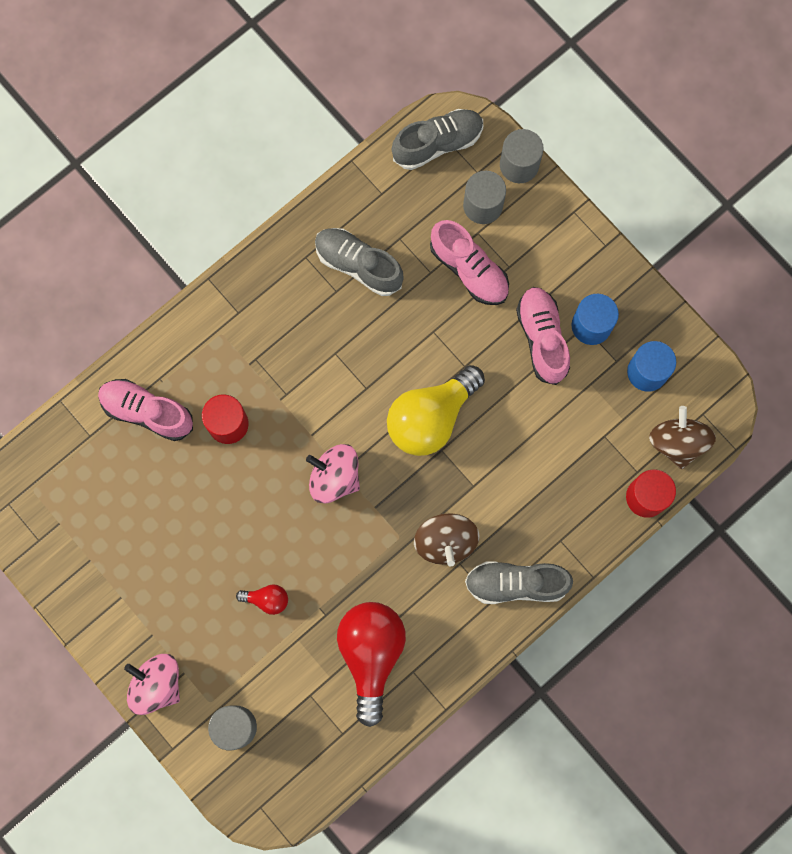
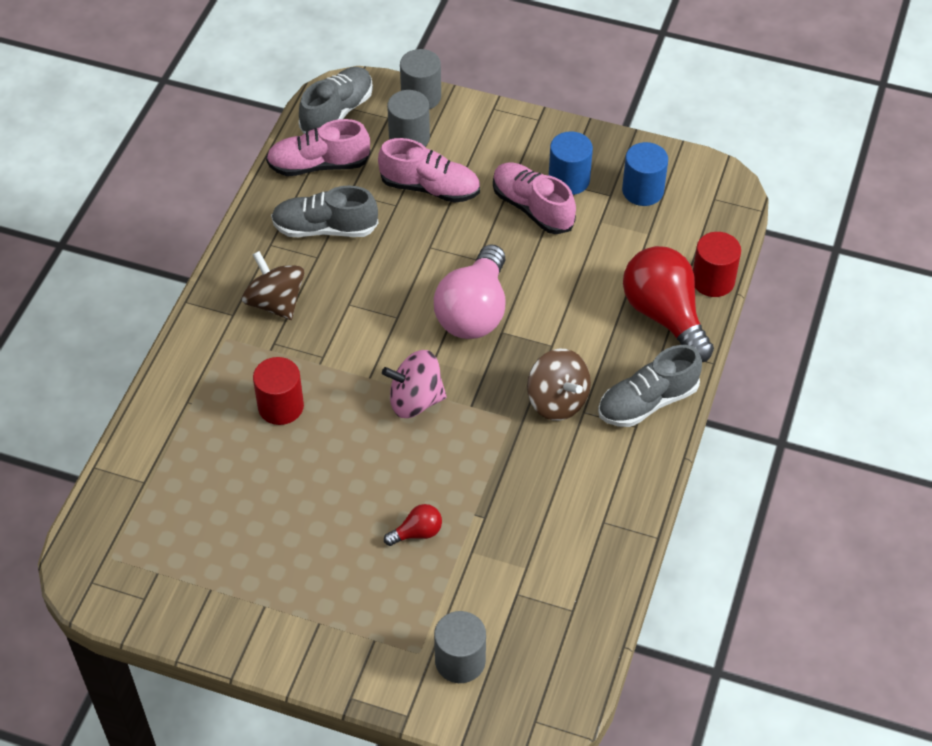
camera: 30 degrees left, 25 degrees down
(147, 412) = (192, 434): pink shoe -> pink shoe (319, 165)
(157, 684) = (352, 664): pink spinning top -> none
(371, 654) = (552, 528): red light bulb -> red light bulb (664, 316)
(431, 418) = (474, 311): yellow light bulb -> pink light bulb
(677, 442) = (708, 228): brown spinning top -> brown spinning top (275, 302)

